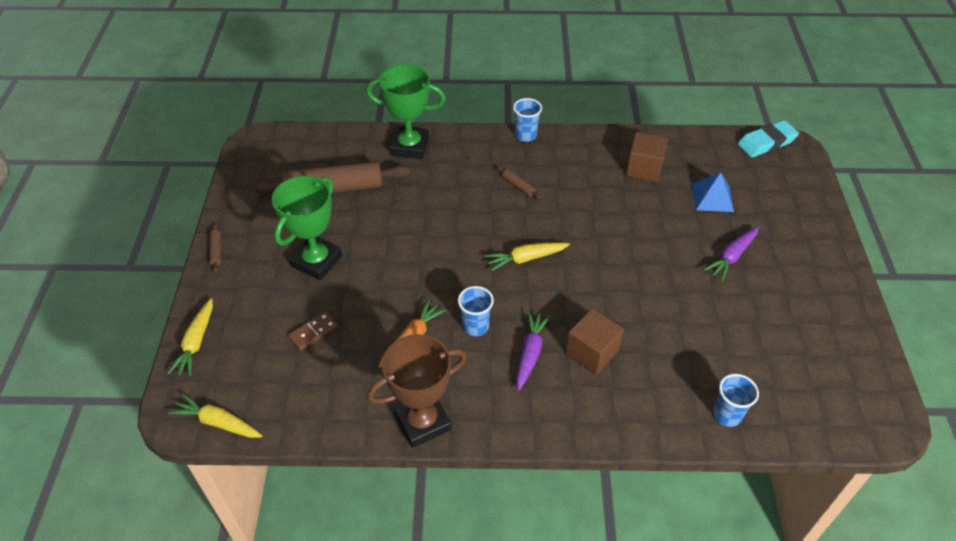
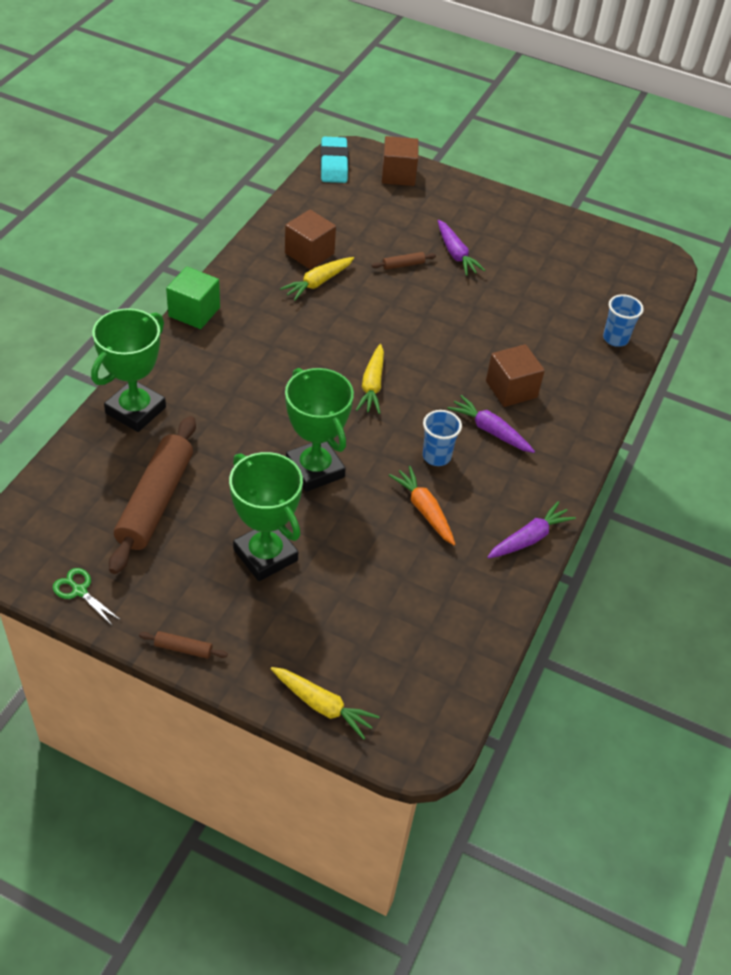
camera: 70 degrees left, 0 degrees up
(218, 422) = (448, 711): yellow carrot -> yellow carrot (318, 283)
(242, 185) = (79, 591): none -> green scissors
(313, 332) = (370, 590): brown domino -> none
(414, 257) = (315, 469): none -> green trophy
(422, 422) = (529, 538): brown trophy -> purple carrot
(518, 186) = (267, 349): brown rolling pin -> brown rolling pin (403, 265)
(526, 135) = (194, 312): blue cup -> green cube
(712, 197) = (378, 230): blue pyramid -> none
(797, 184) = (398, 175): none -> brown cube

